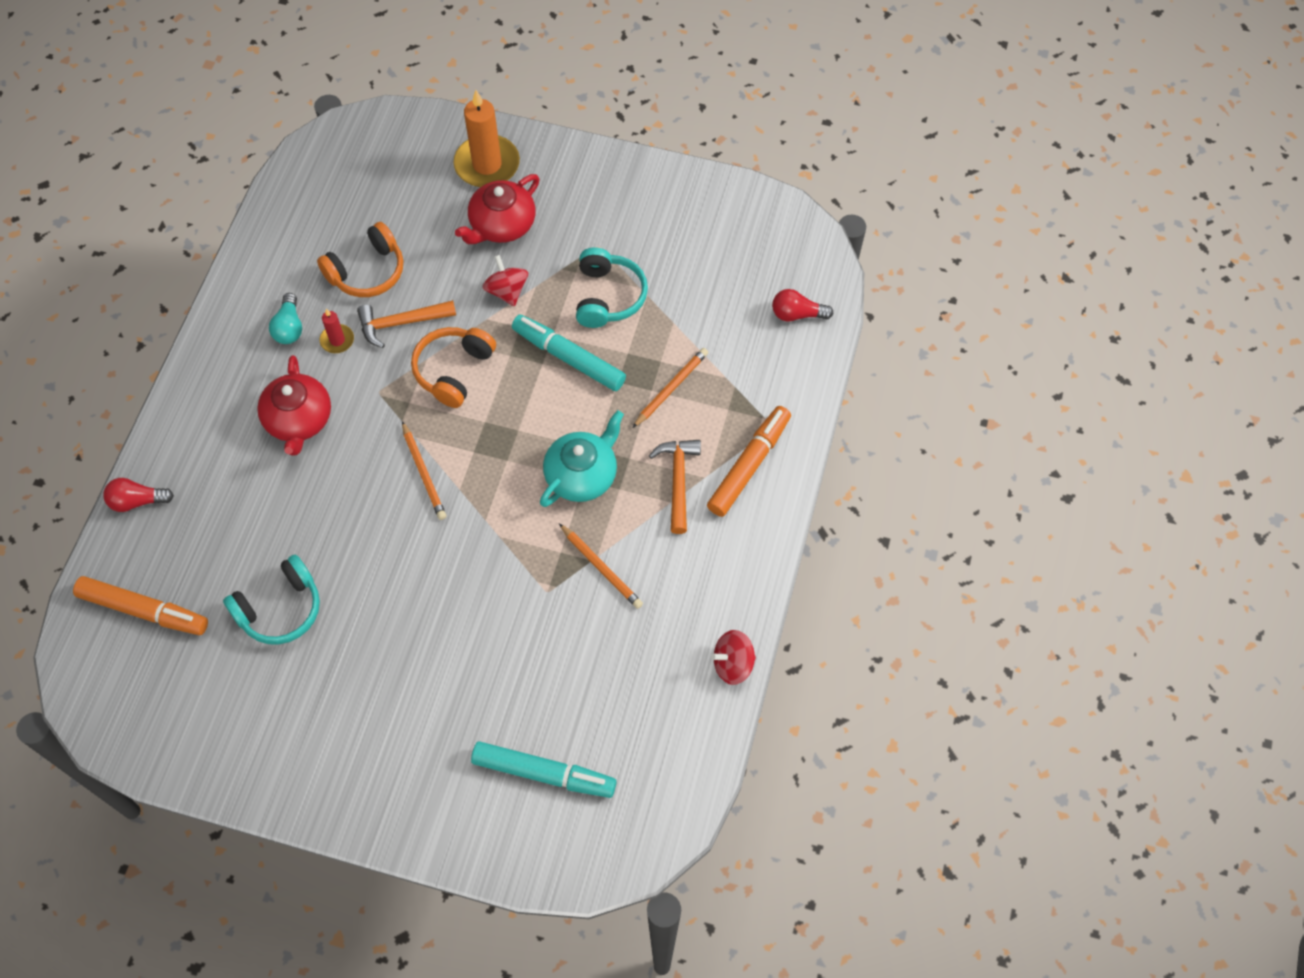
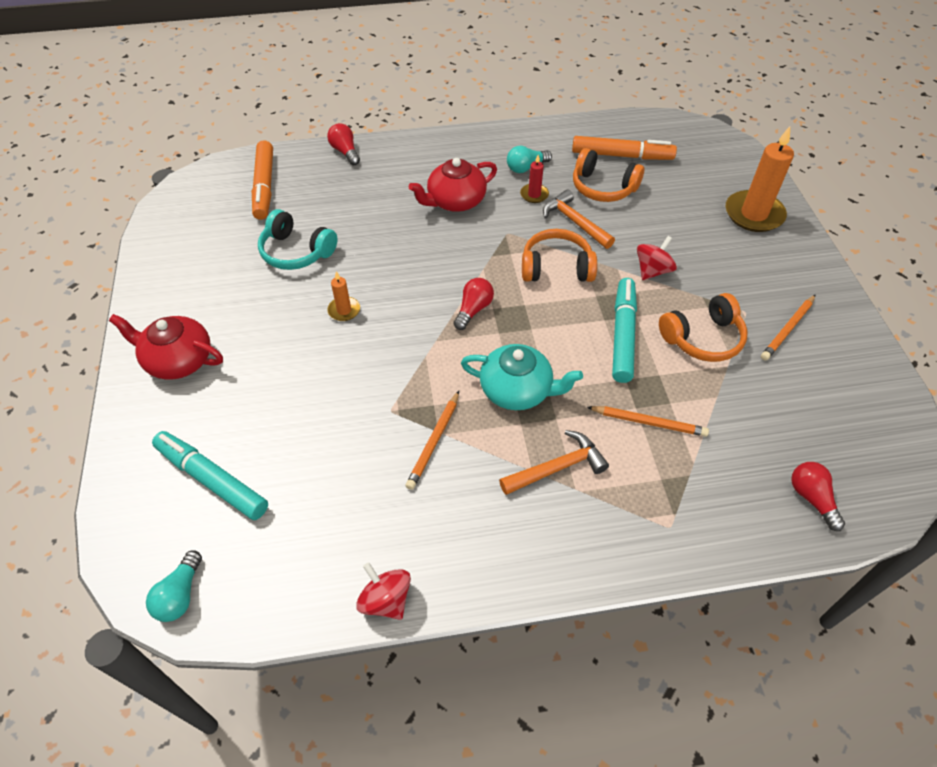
camera: 65 degrees right, 10 degrees down
(397, 589) = (344, 310): none -> orange candle
(424, 473) = (454, 286): orange pencil -> orange pencil (787, 329)
(465, 469) = (473, 310): none -> red light bulb
(501, 225) = (708, 244): red teapot -> red teapot (178, 360)
(544, 773) = (212, 480): turquoise marker -> turquoise marker turned 135 degrees clockwise
(608, 296) = (703, 338): turquoise headphones -> orange headphones
(650, 828) = (180, 595): none -> turquoise light bulb
(749, 465) = (613, 524): orange marker -> orange marker (622, 156)

